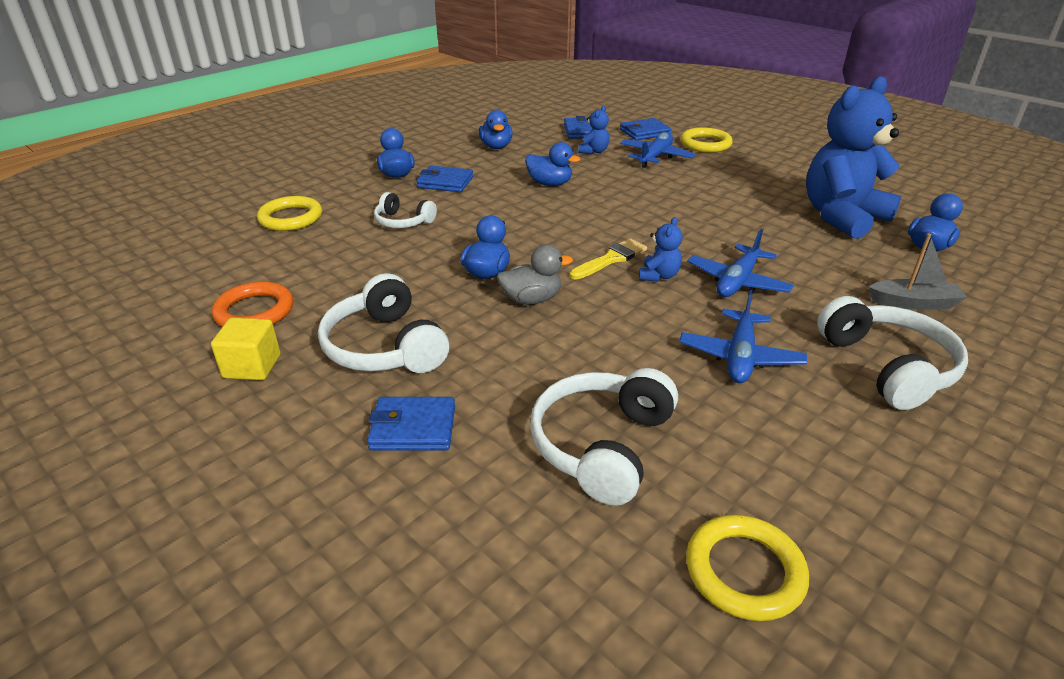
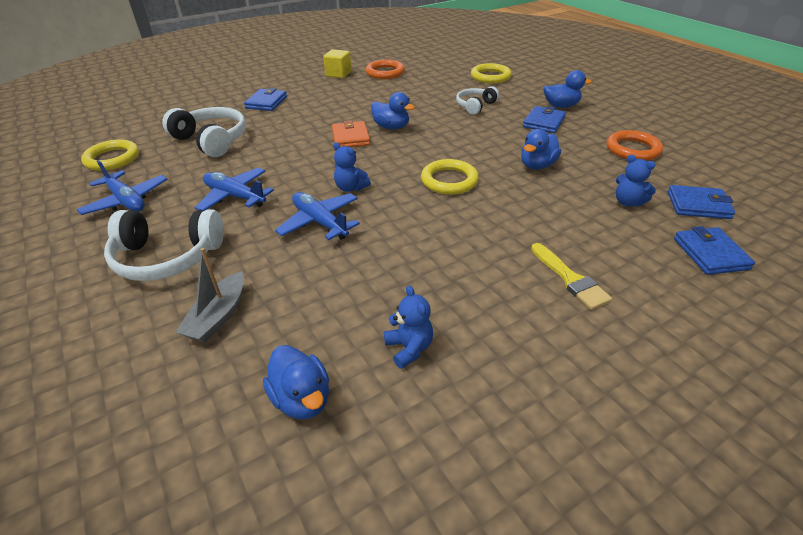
camera: 105 degrees right, 5 degrees up
(385, 347) = (332, 98): white headphones -> none
(496, 146) = (632, 149): blue duck -> orange ring
(531, 299) = (350, 137): grey duck -> orange wallet
(611, 259) = (386, 172): yellow brush -> yellow brush (570, 279)
(655, 157) = (615, 242): blue plane -> blue plane (126, 201)
(705, 144) = (673, 300): yellow ring -> yellow ring (449, 180)
(841, 217) = (409, 348): blue teddy bear -> blue teddy bear, size x0.41

